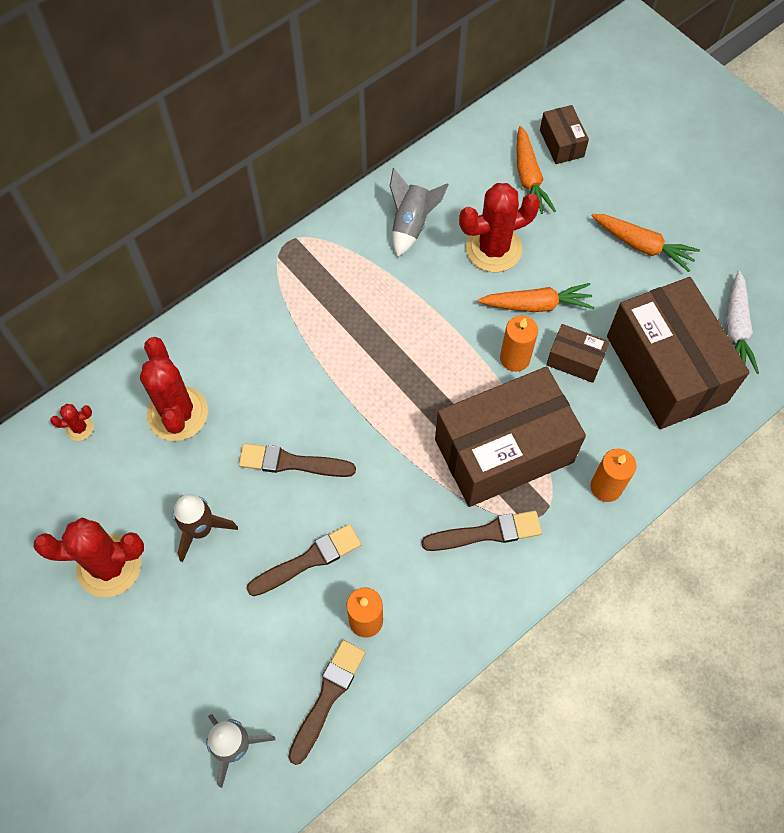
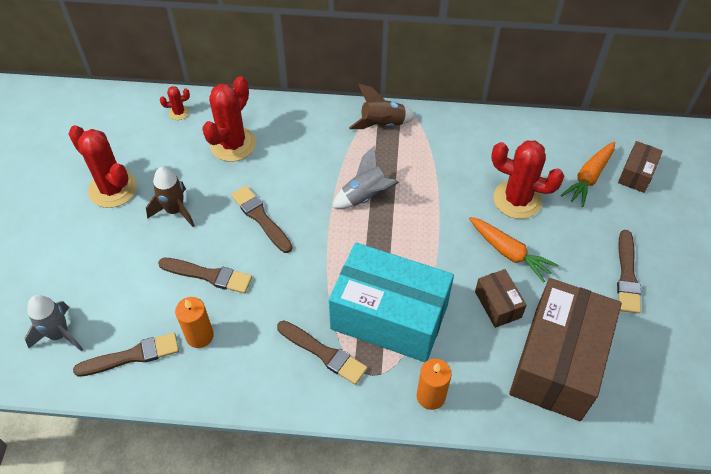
camera: 45 degrees right, 10 degrees down
(80, 428) = (179, 113): red cactus -> red cactus turned 45 degrees counterclockwise
(299, 272) = (382, 124): none -> brown rocket
(411, 224) = (479, 148): grey rocket -> grey rocket (365, 196)
(504, 451) = (389, 317): brown box -> turquoise box
(515, 358) = (458, 271): orange candle -> none
(642, 246) = (627, 275): orange carrot -> brown brush
(736, 329) = (641, 381): white carrot -> none

